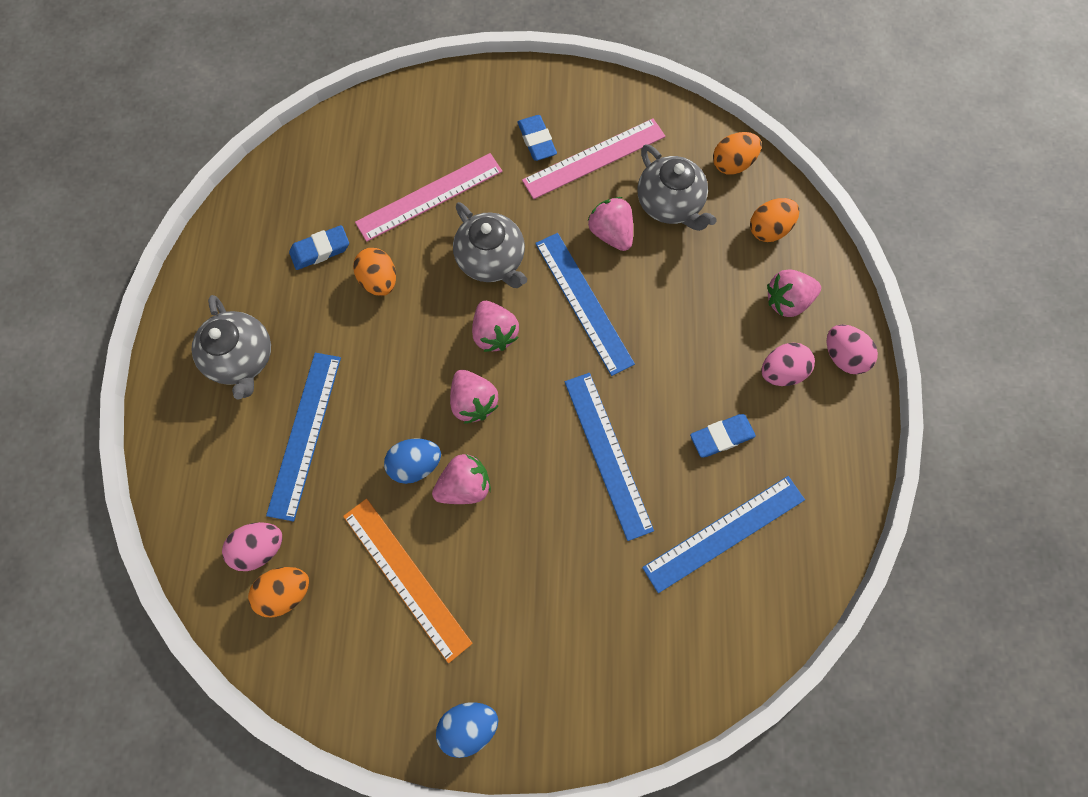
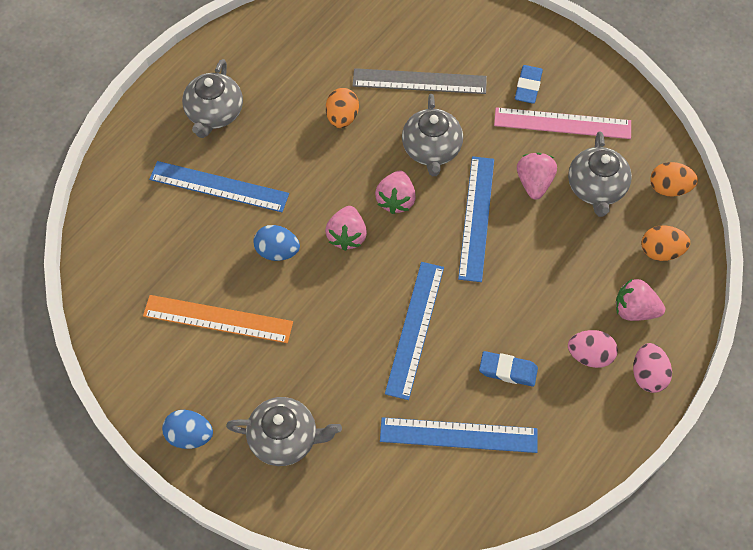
camera: 35 degrees right, 10 degrees down
(261, 547) = (140, 239): pink egg -> none
(287, 591) = (136, 276): orange egg -> none
(304, 434) = (219, 186): blue ruler -> blue ruler turned 60 degrees clockwise
(320, 250) = (317, 74): blue eraser -> none
(406, 578) = (218, 318): orange ruler -> orange ruler turned 75 degrees counterclockwise
(429, 196) = (419, 81): pink ruler -> grey ruler
(465, 485) = (300, 286): pink strawberry -> none
(566, 657) = (285, 438): none -> grey teapot

